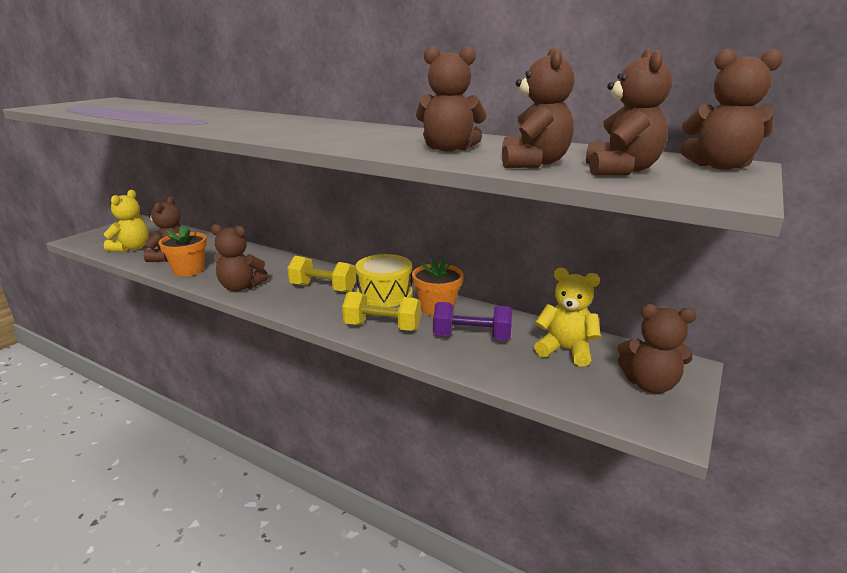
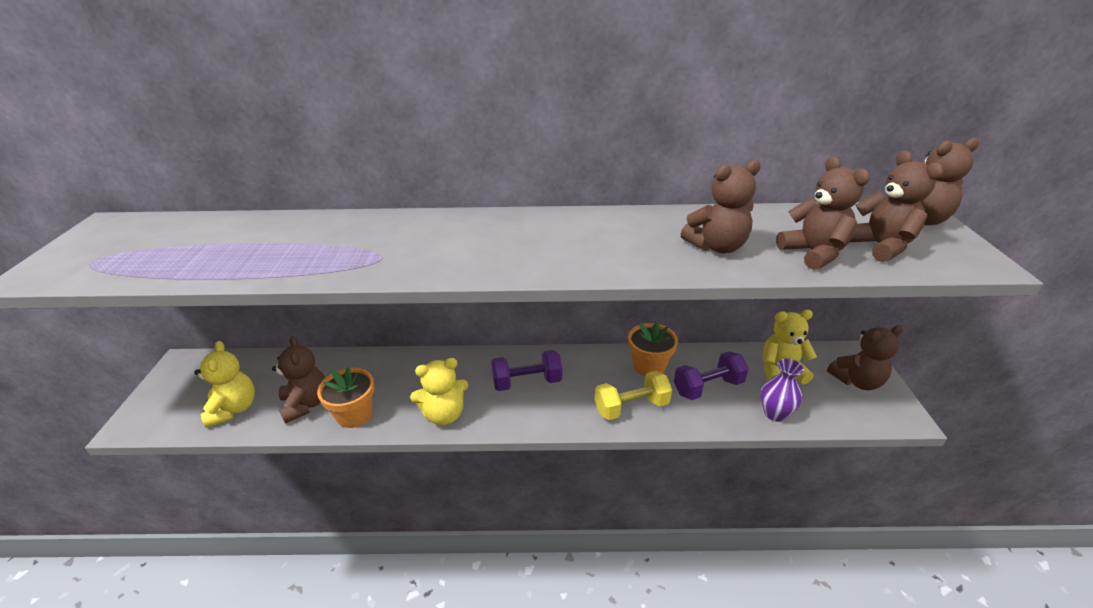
camera: 30 degrees left, 10 degrees up
(241, 287) = (444, 414): brown teddy bear -> yellow teddy bear
(323, 288) = (527, 382): yellow dumbbell -> purple dumbbell
(384, 294) = (589, 367): yellow drum -> none
(513, 375) = (775, 413): none -> purple vase

